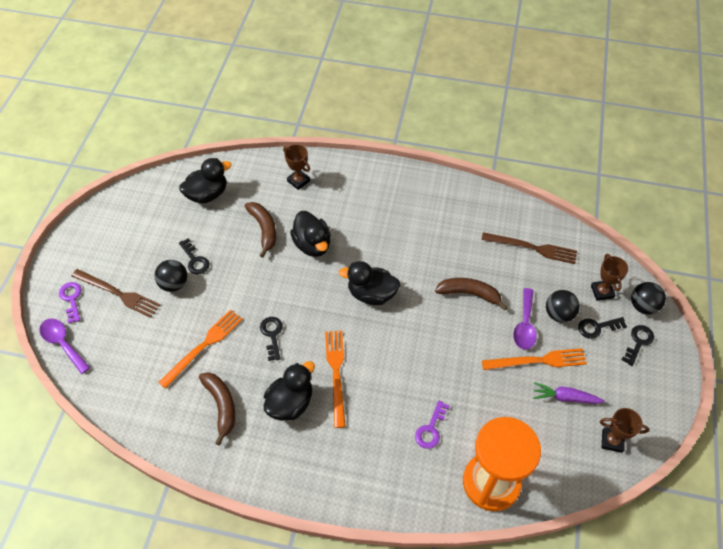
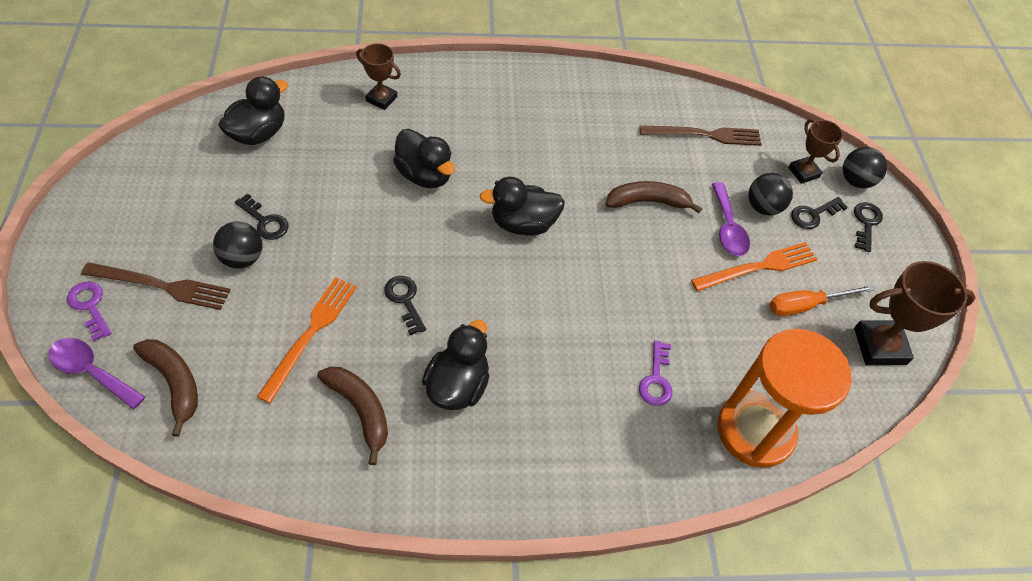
camera: 20 degrees left, 0 degrees up
(264, 229) = (352, 166): brown banana -> brown banana (175, 383)
(336, 373) = (508, 334): orange fork -> none
(565, 397) = (806, 305): purple carrot -> orange screwdriver
(612, 441) = (879, 346): brown trophy -> brown trophy, size x1.61

